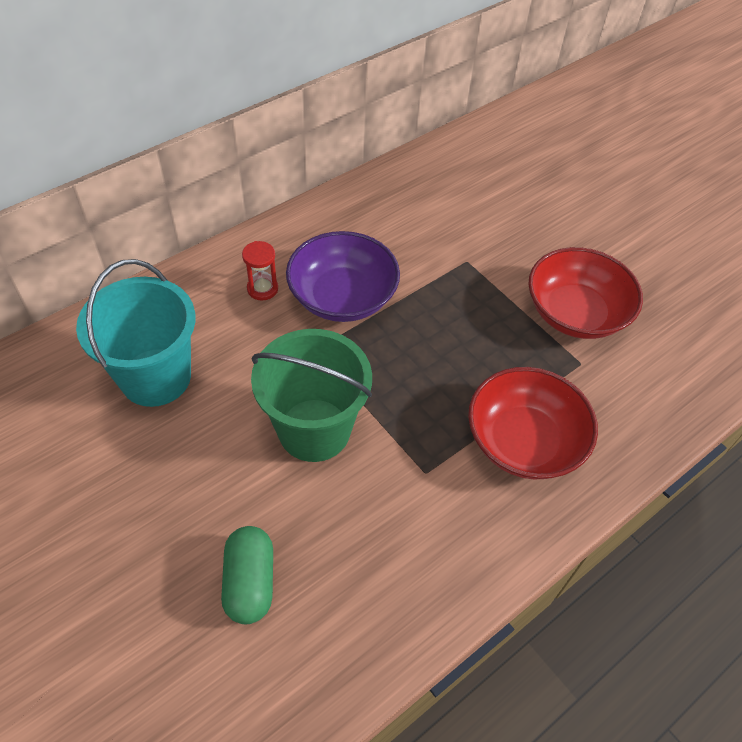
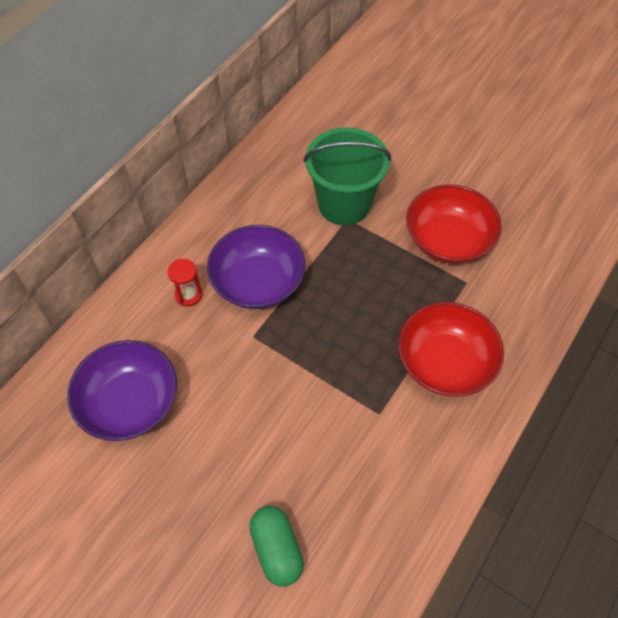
camera: 15 degrees left, 5 degrees up
(155, 377) = (130, 402): turquoise bucket -> purple bowl
(314, 430) = (279, 406): green bucket -> green bucket (344, 204)

